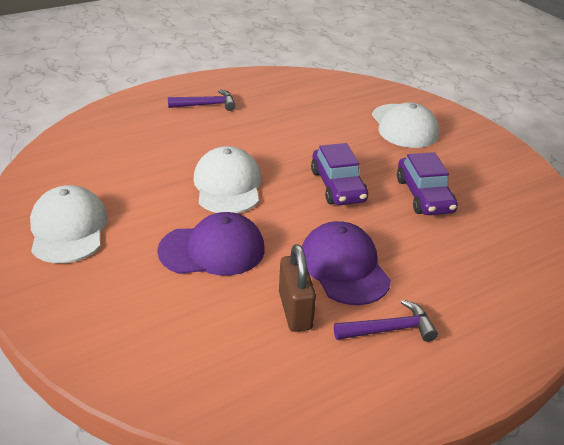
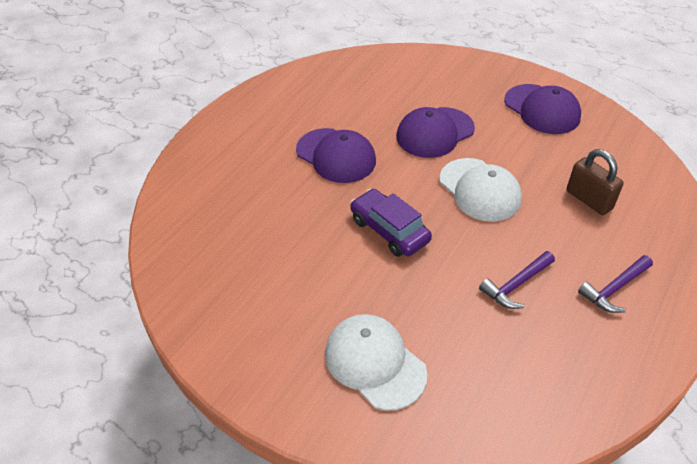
camera: 155 degrees right, 10 degrees up
(68, 229) = (542, 109): white cap -> purple cap
(295, 310) = (348, 116): brown padlock -> brown padlock (589, 200)
(389, 329) = (283, 127): purple hammer -> purple hammer (516, 285)
(424, 195) = (305, 253): purple car -> none

